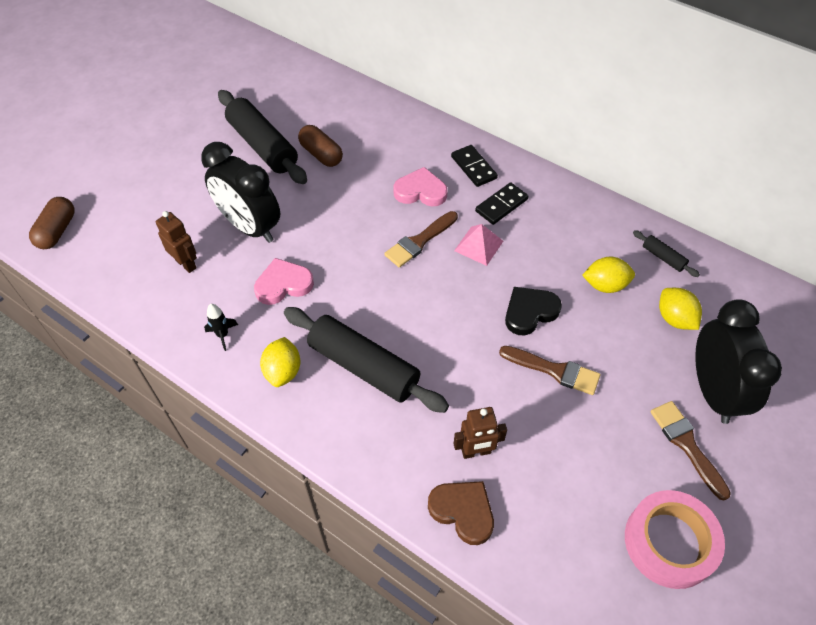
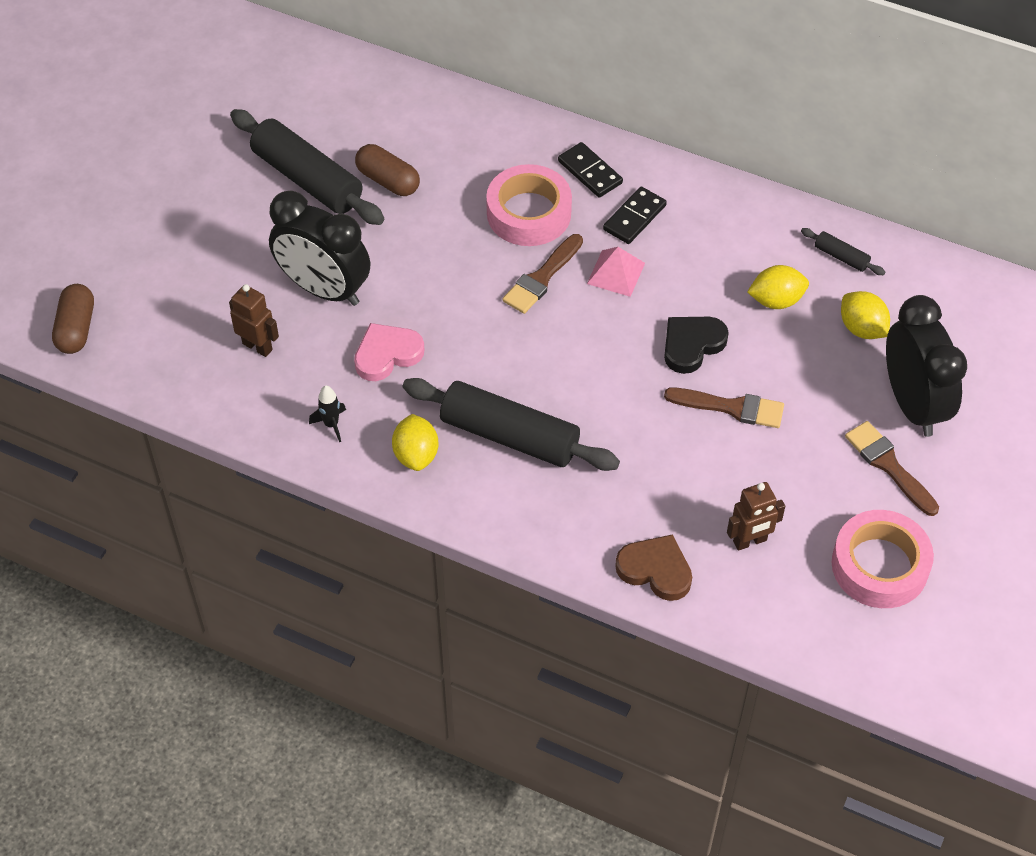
camera: 10 degrees left, 0 degrees up
(420, 191) = (529, 213): pink heart -> pink tape
(476, 452) = (658, 508): brown robot -> brown robot (750, 541)

